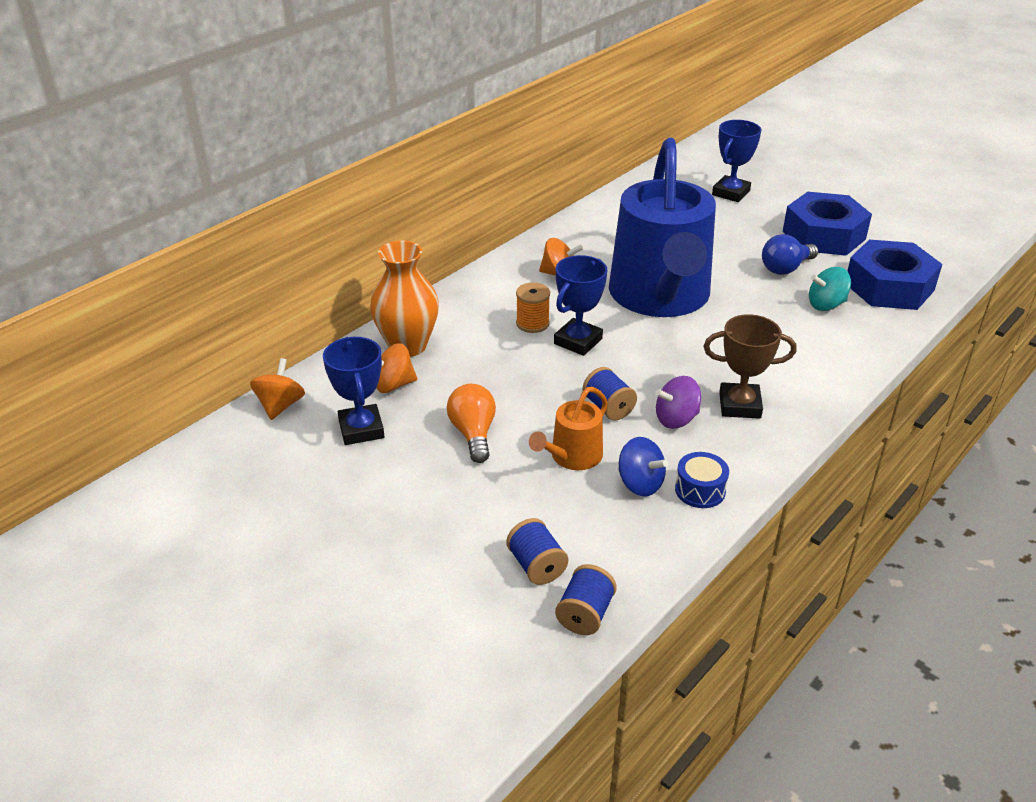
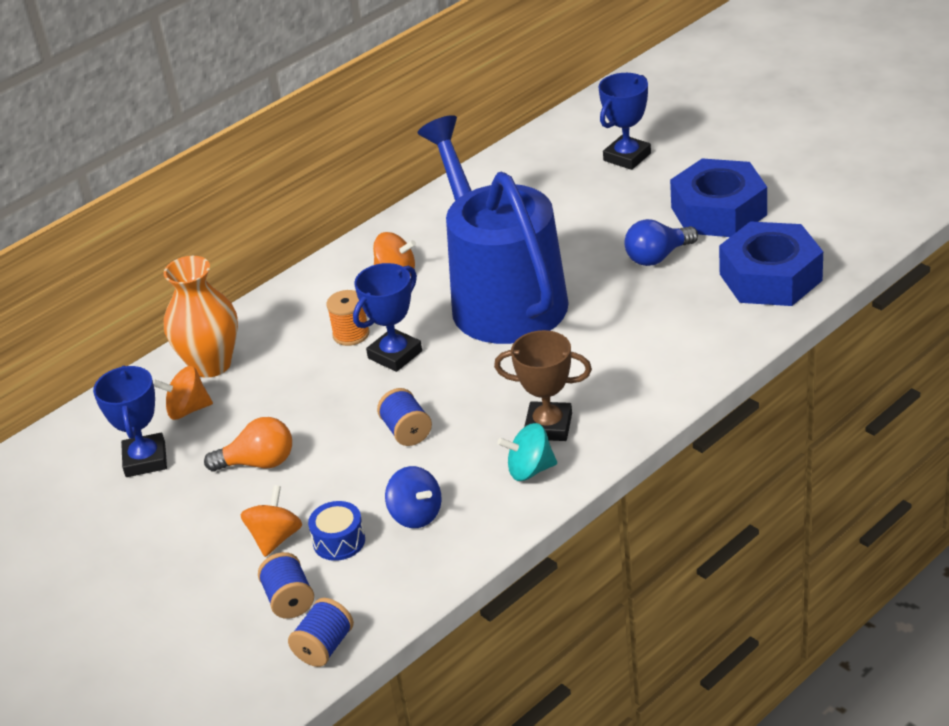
camera: 10 degrees right, 0 degrees up
(280, 406) = (68, 435): orange spinning top -> orange spinning top (275, 538)
(473, 434) = (258, 463): orange light bulb -> orange light bulb turned 90 degrees clockwise
(572, 457) = (354, 486): orange watering can -> none
(660, 297) = (502, 297): blue watering can -> blue watering can turned 150 degrees clockwise
(676, 419) = (475, 443): purple spinning top -> none
(700, 490) = (476, 521): blue drum -> blue drum (339, 541)
(826, 305) = (688, 302): turquoise spinning top -> turquoise spinning top (530, 470)

